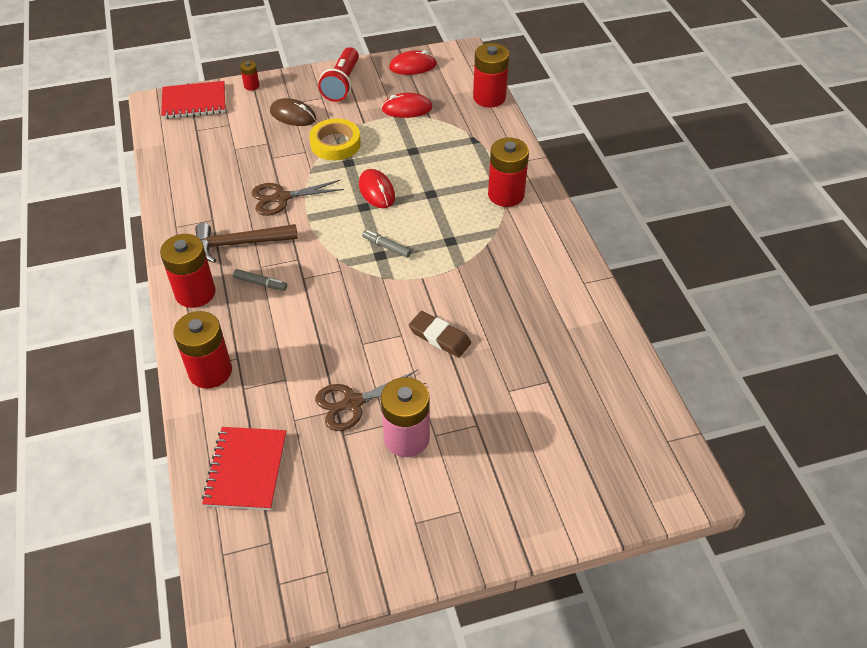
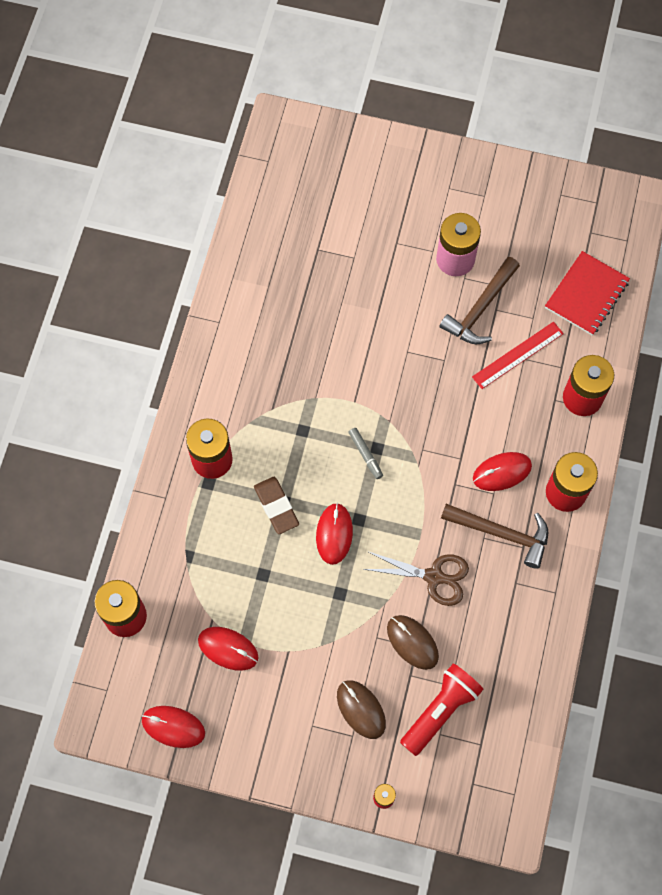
camera: 150 degrees left, 20 degrees up
(194, 102) = (464, 802): red notebook -> none
(260, 283) = (502, 472): grey marker -> red mouse
(276, 158) = (412, 642): none -> brown mouse
(293, 379) = (517, 355): none -> red ruler
(335, 144) = (338, 632): yellow tape -> none
(342, 84) = (276, 739): red flashlight -> red flashlight (440, 710)
(353, 403) = (480, 309): brown scissors -> brown hammer
(439, 337) = (377, 333): brown eraser -> brown eraser (276, 506)

